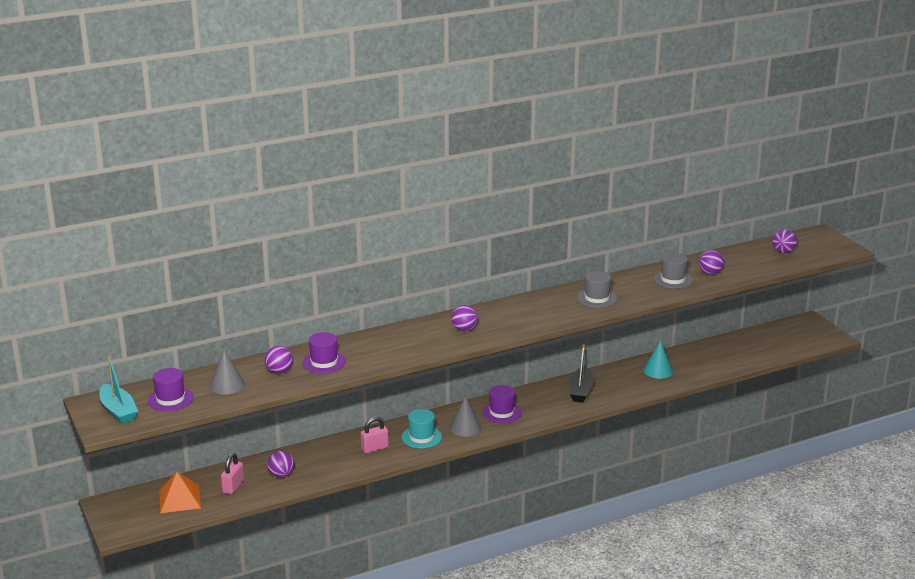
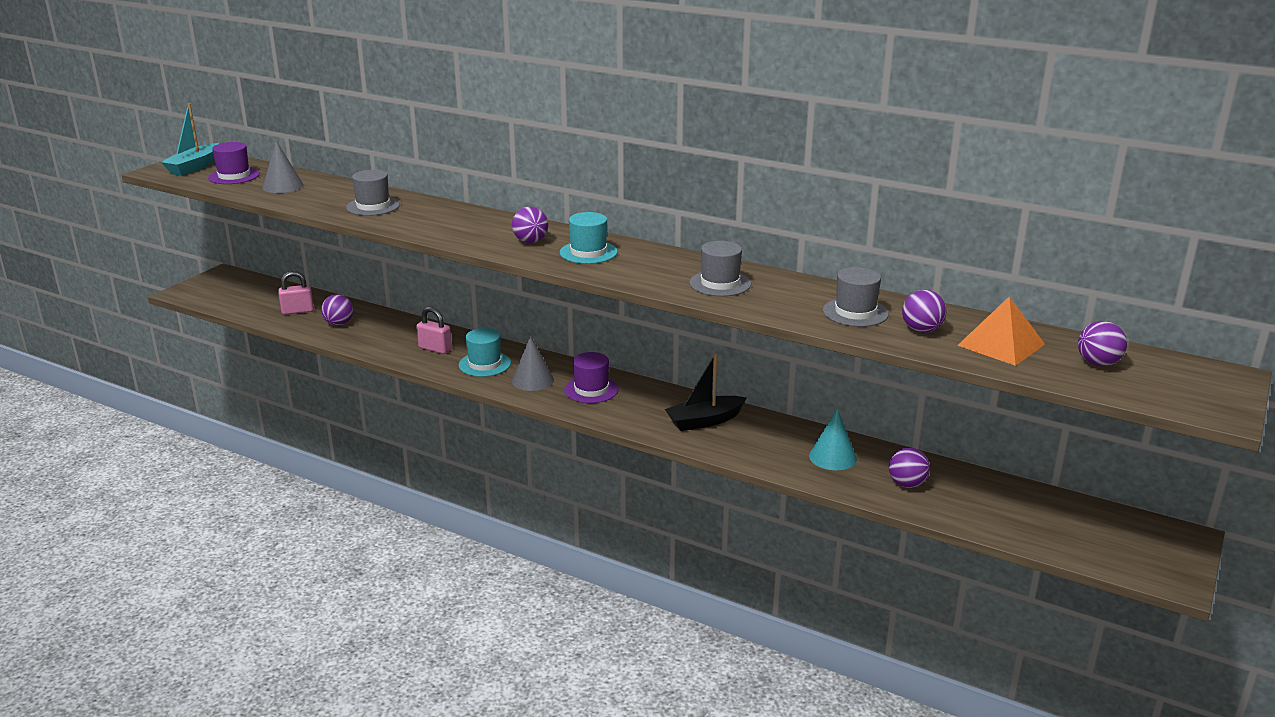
camera: 55 degrees right, 0 degrees up
(179, 499) = (256, 297): orange pyramid -> orange pyramid (1001, 344)
(279, 371) = (332, 196): purple ball -> purple ball (907, 484)
(324, 362) = (373, 206): purple hat -> grey hat
(505, 318) = (588, 252): none -> turquoise hat

